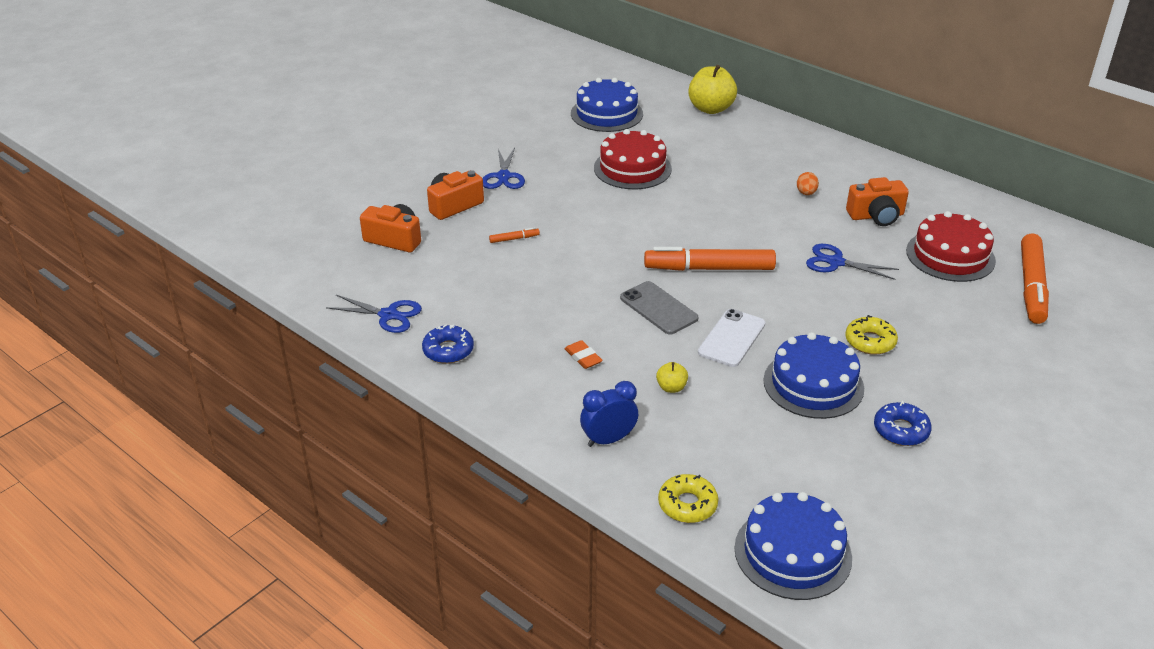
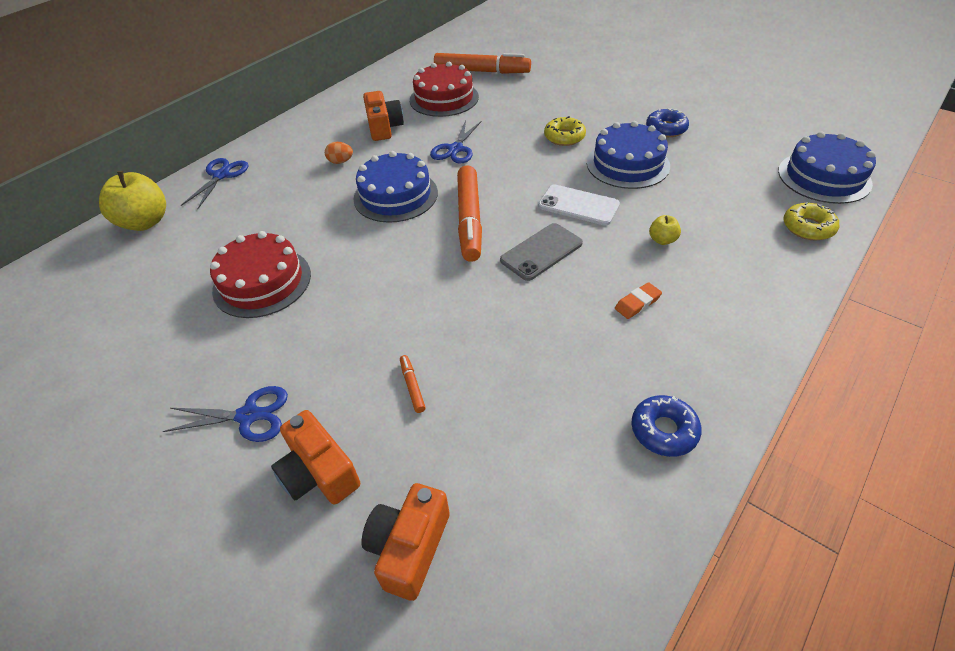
camera: 90 degrees left, 10 degrees up
(388, 315) = (607, 519): blue scissors -> blue scissors (221, 175)
(606, 113) = (112, 313): blue cake -> blue cake (395, 195)
(608, 439) = (754, 277): blue clock -> none

